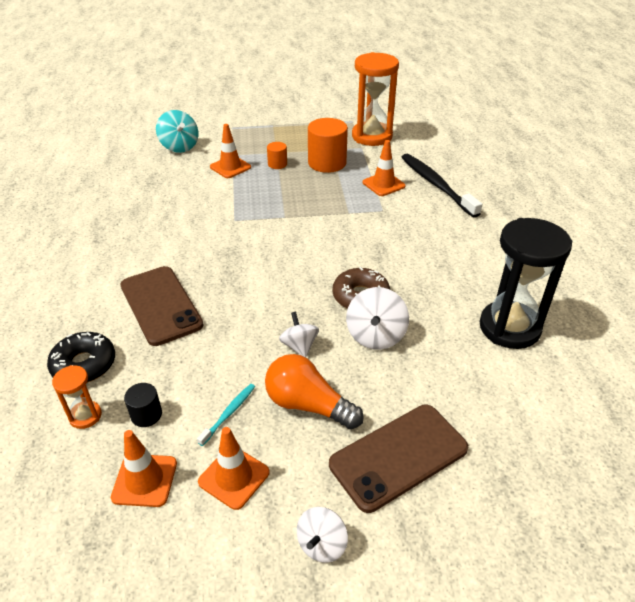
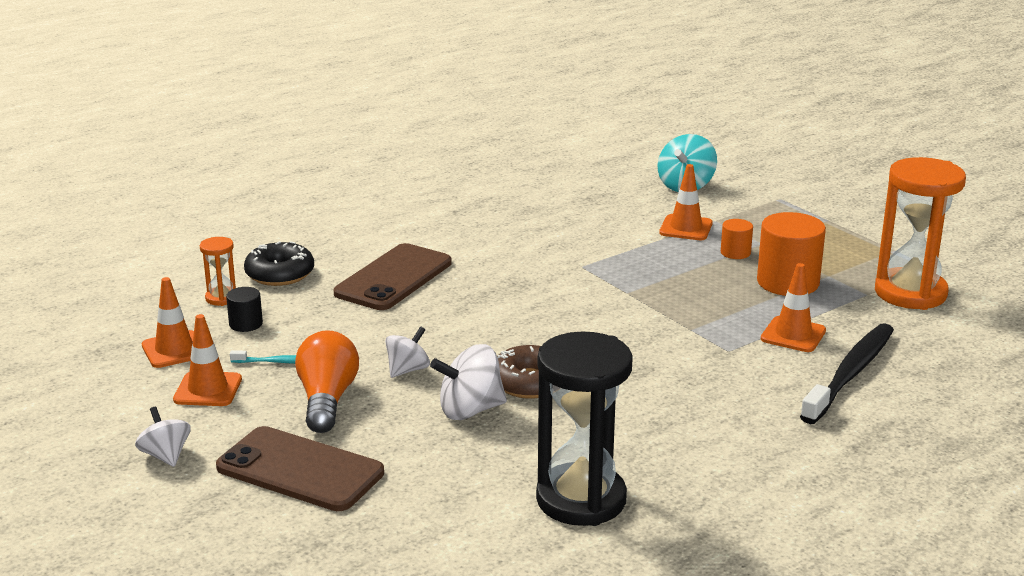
camera: 60 degrees right, 15 degrees down
(322, 544) = (165, 455): white spinning top -> white spinning top turned 60 degrees clockwise

